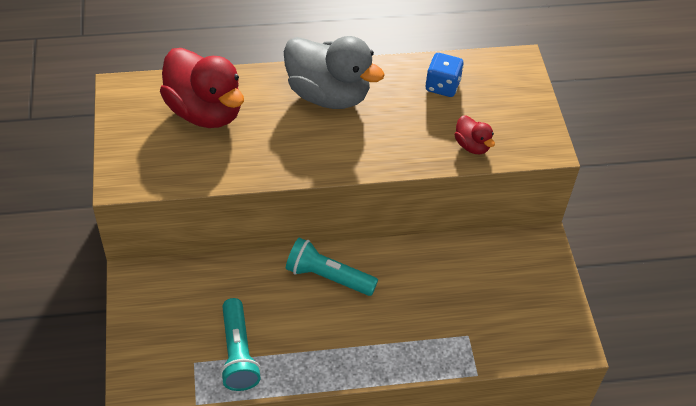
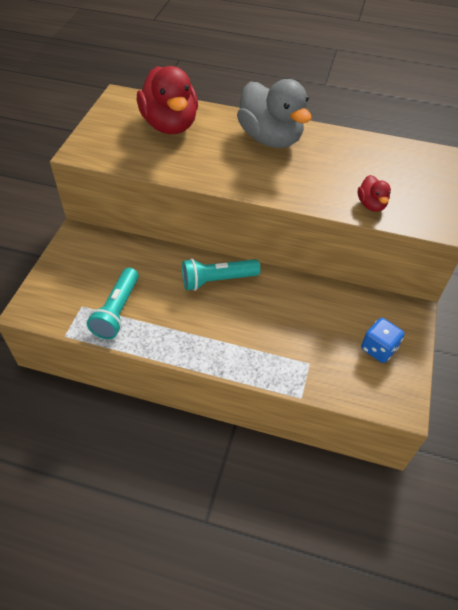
camera: 25 degrees right, 0 degrees up
(328, 277) = (217, 280): turquoise flashlight -> turquoise flashlight turned 60 degrees counterclockwise
(442, 86) = (368, 156): blue dice -> blue dice (378, 349)

